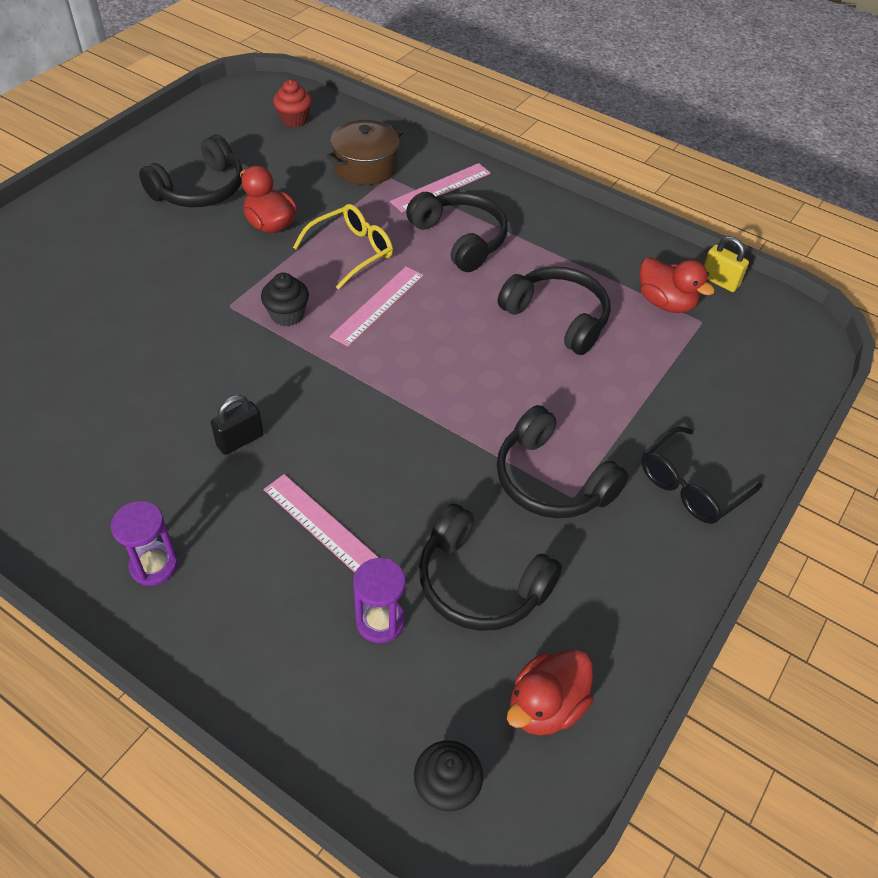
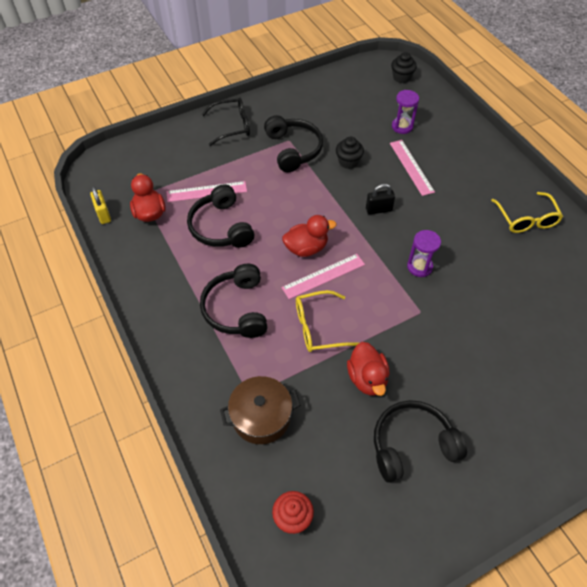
camera: 150 degrees left, 5 degrees up
(85, 497) = (526, 219): none -> yellow glasses
(154, 565) = (495, 178): purple hourglass -> purple hourglass (419, 267)
(240, 440) = (439, 220): black padlock -> black padlock (378, 210)
(287, 315) = (385, 290): black cupcake -> black cupcake (348, 162)
(441, 187) = (216, 366): pink ruler -> pink ruler (206, 192)
(480, 583) = (353, 125): black headphones -> none
(546, 706) = (353, 84): red duck -> red duck (306, 248)

